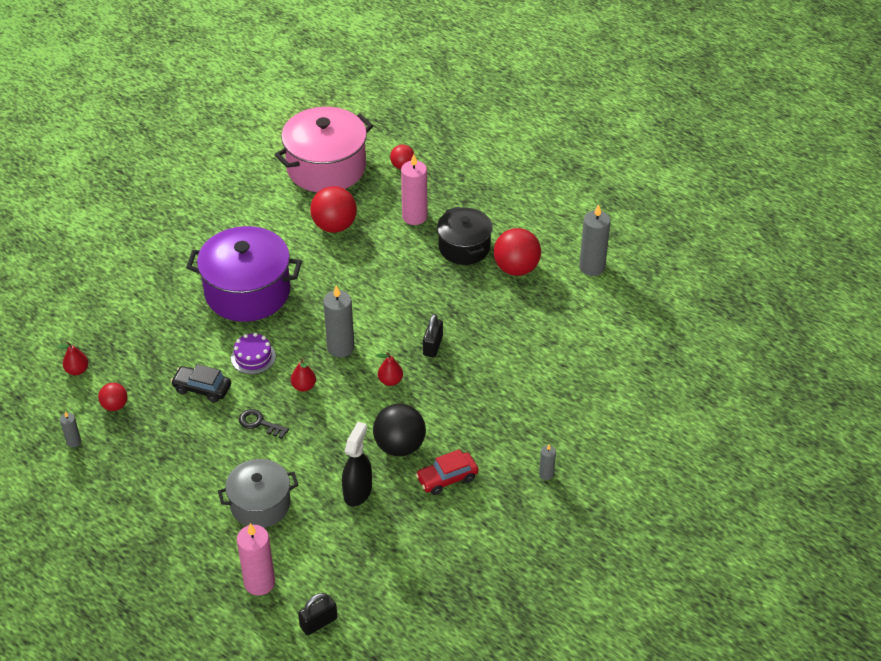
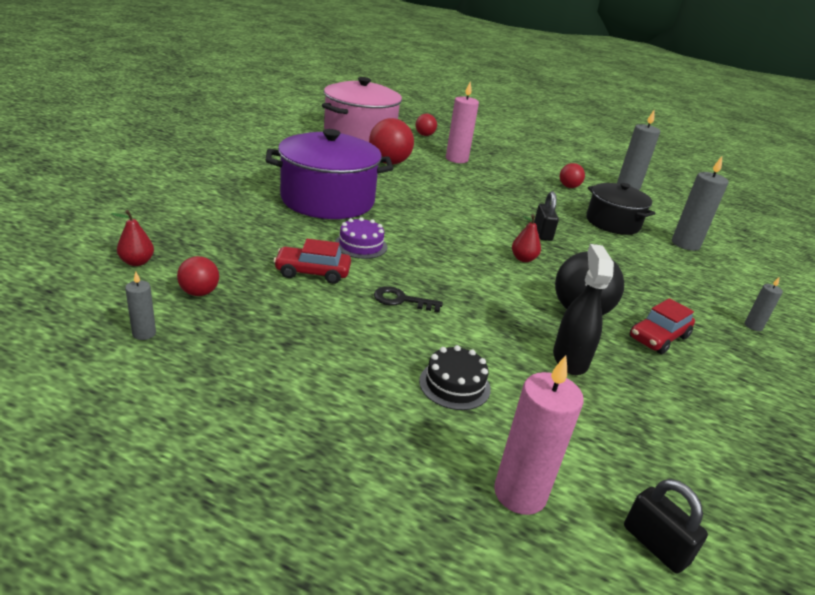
camera: 20 degrees left, 15 degrees down
(202, 389) = (312, 272): black car -> red car
(260, 504) = (454, 385): grey pot -> black cake
(304, 386) = (433, 266): red pear -> none
(318, 622) = (655, 545): black padlock -> black padlock turned 75 degrees counterclockwise
(340, 348) = (452, 236): grey candle -> grey candle (685, 244)
(464, 247) = (513, 175): black pot -> black pot (612, 223)
(516, 268) = (569, 187): red ball -> red ball, size x0.56

